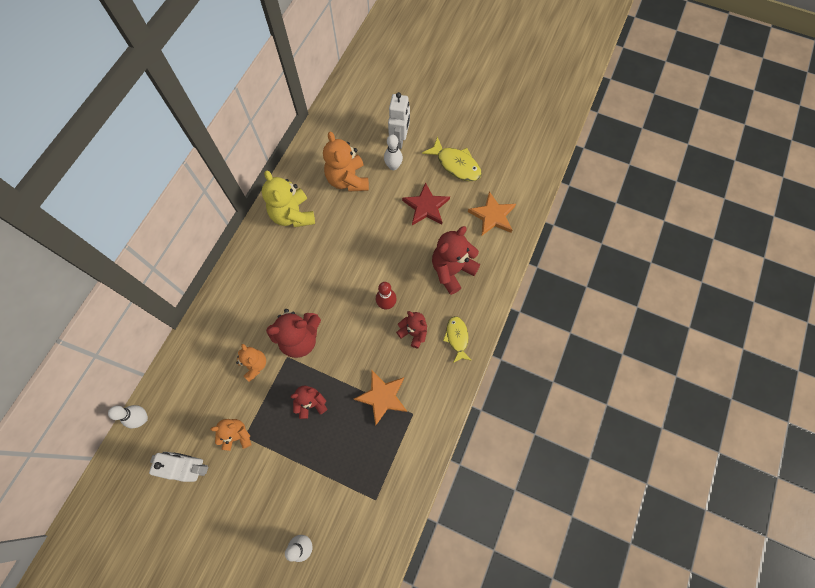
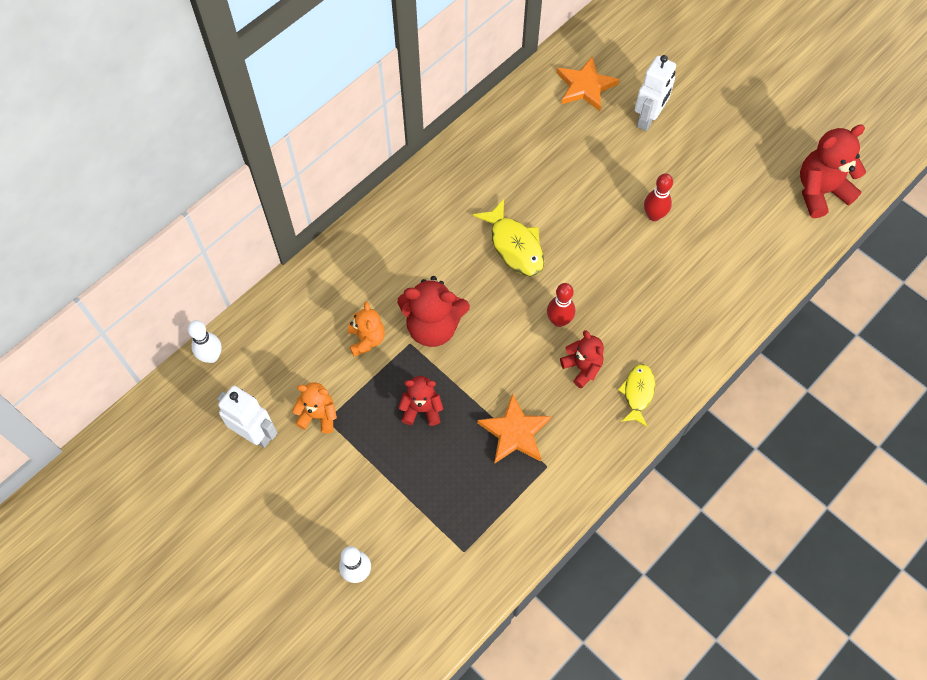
camera: 20 degrees right, 5 degrees down
(293, 215) = (474, 172): yellow teddy bear -> none
(348, 180) = (561, 150): orange teddy bear -> none
(393, 166) = (628, 150): white bowling pin -> none
(426, 207) = (654, 215): red star -> red bowling pin
(452, 270) = (661, 307): red teddy bear -> red teddy bear (820, 192)
(456, 164) = (714, 173): yellow fish -> yellow fish (514, 245)
(492, 216) = (741, 255): orange star -> orange star (585, 86)

